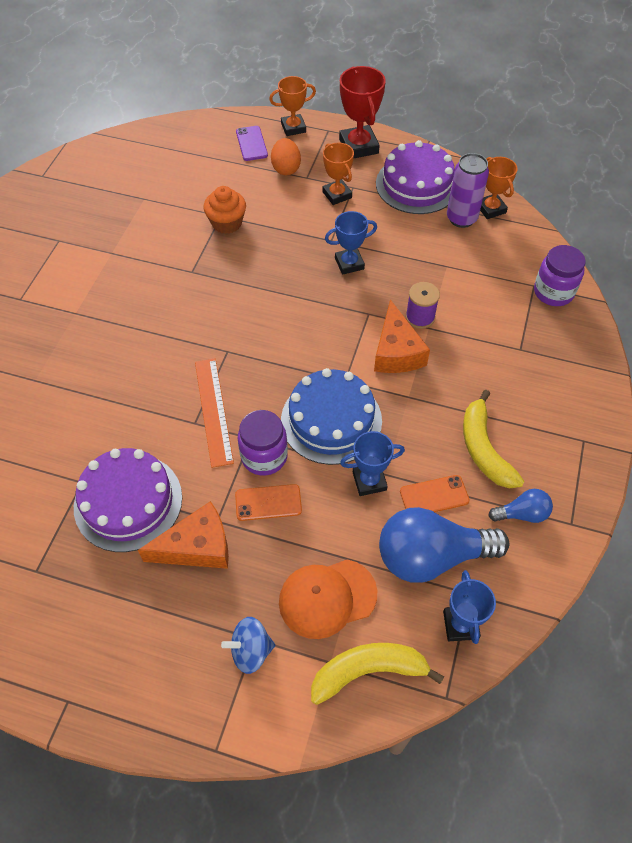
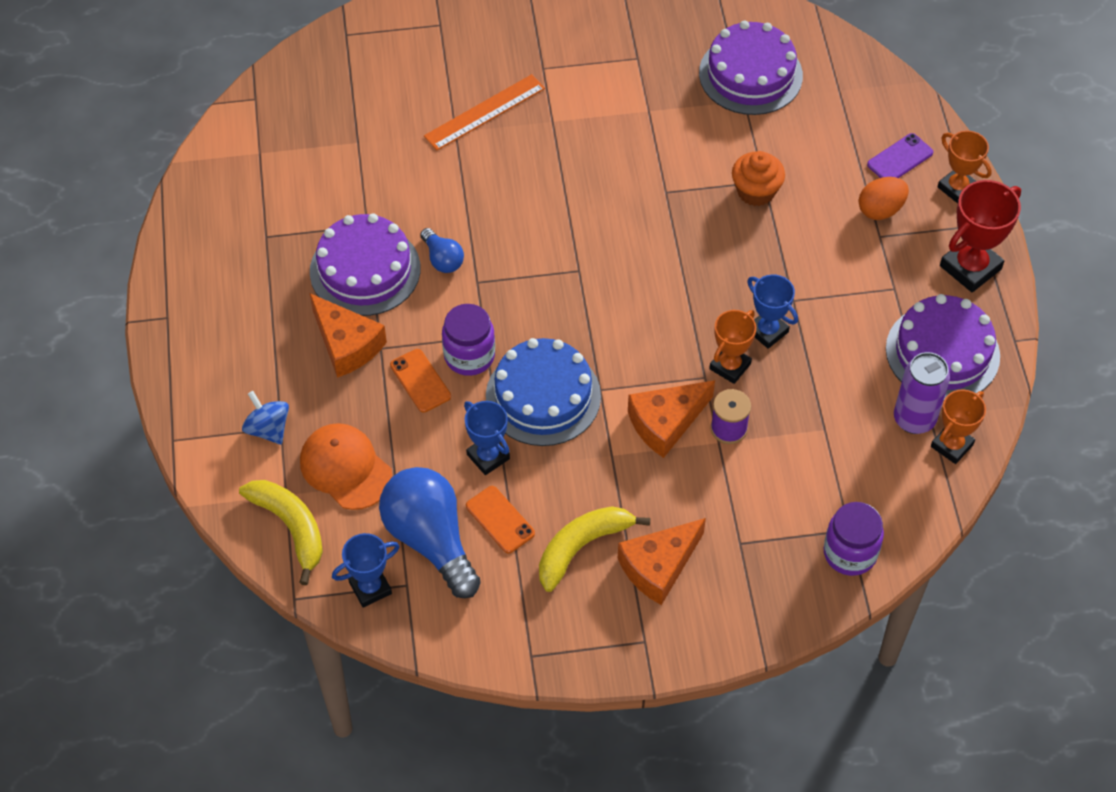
camera: 65 degrees right, 0 degrees up
(125, 186) = (750, 74): none -> purple cake
(213, 411) = (499, 291): orange ruler -> orange ruler (484, 112)
(337, 195) = (870, 277): orange trophy -> orange trophy (730, 366)
(521, 405) = (659, 567): none -> orange cheese
(522, 514) = (519, 606): blue light bulb -> blue light bulb (442, 259)

